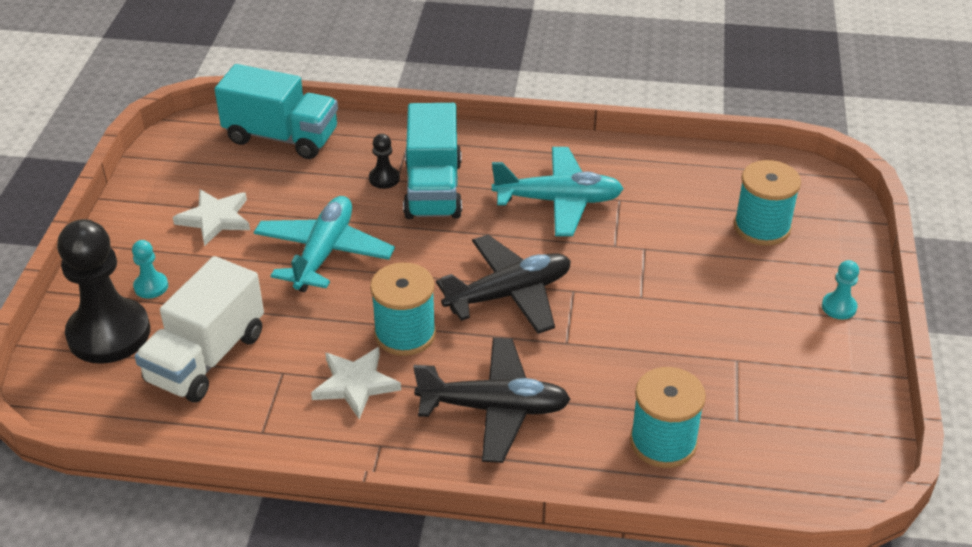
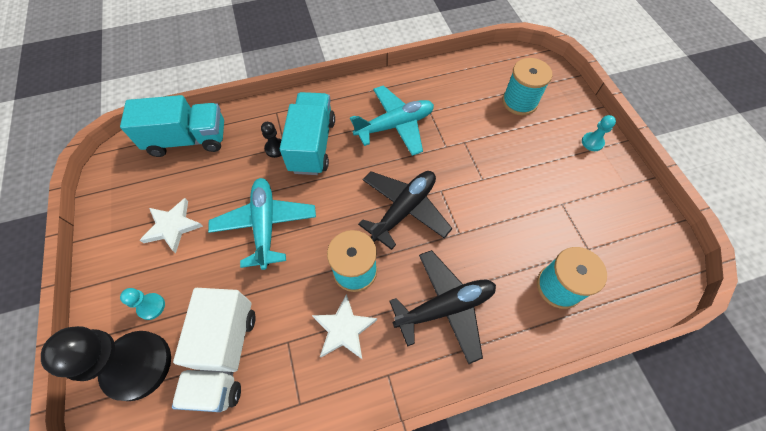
camera: 25 degrees left, 20 degrees up
(433, 189) = (312, 145): turquoise truck -> turquoise truck turned 150 degrees counterclockwise

